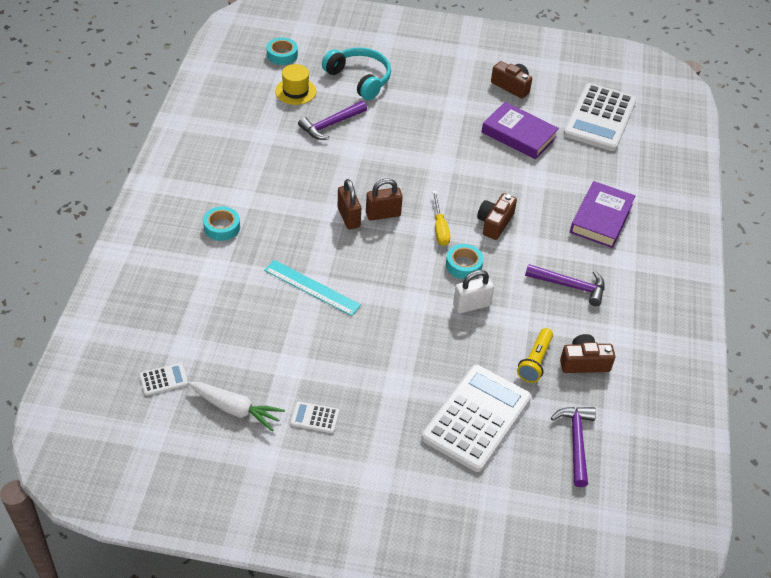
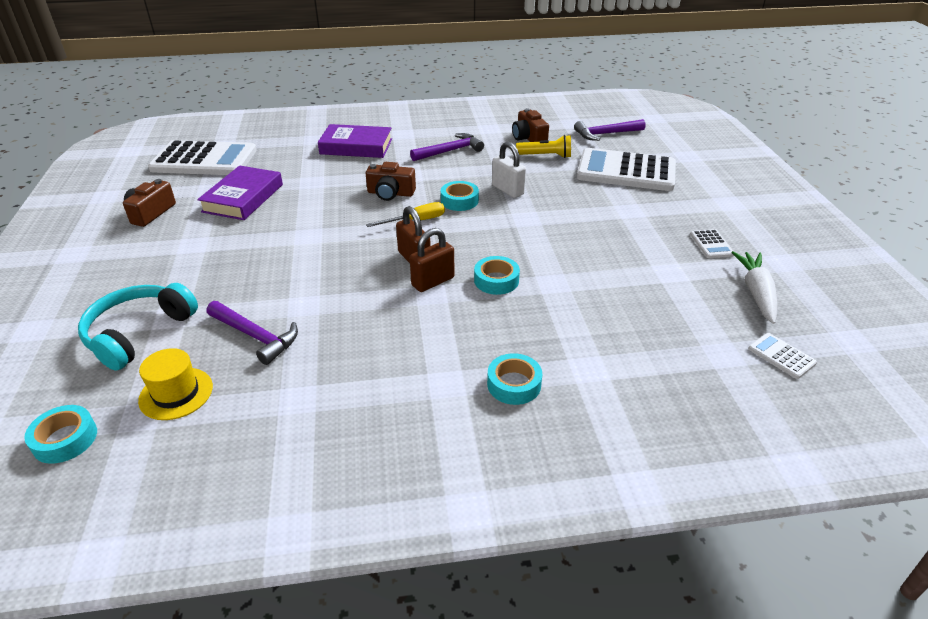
camera: 105 degrees left, 10 degrees down
(312, 287) = (558, 283): turquoise ruler -> none
(333, 252) = (496, 280): none -> turquoise tape
(570, 286) = (450, 151): purple hammer -> purple hammer turned 60 degrees clockwise

